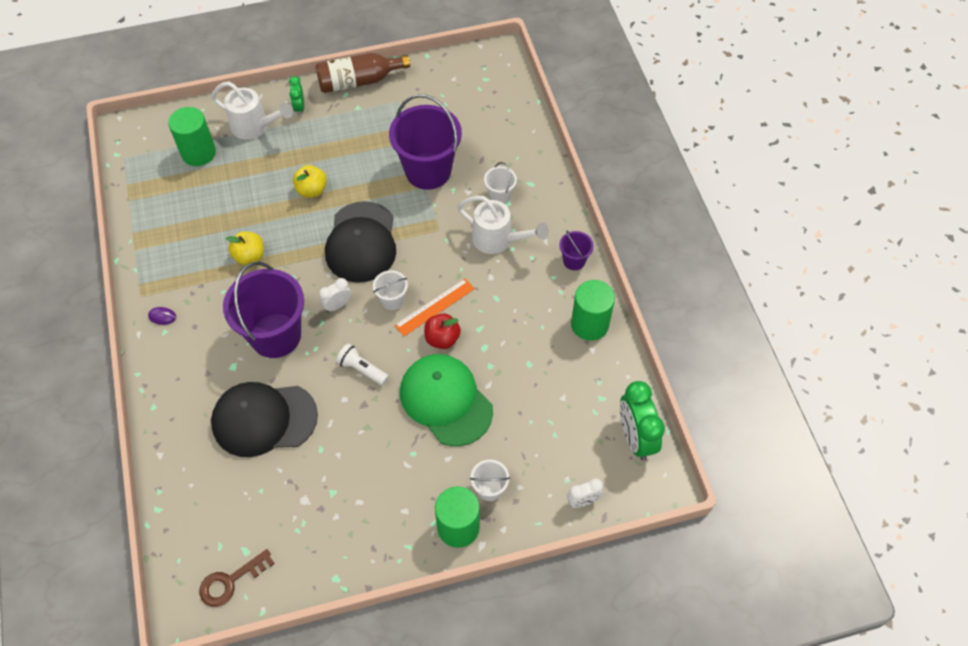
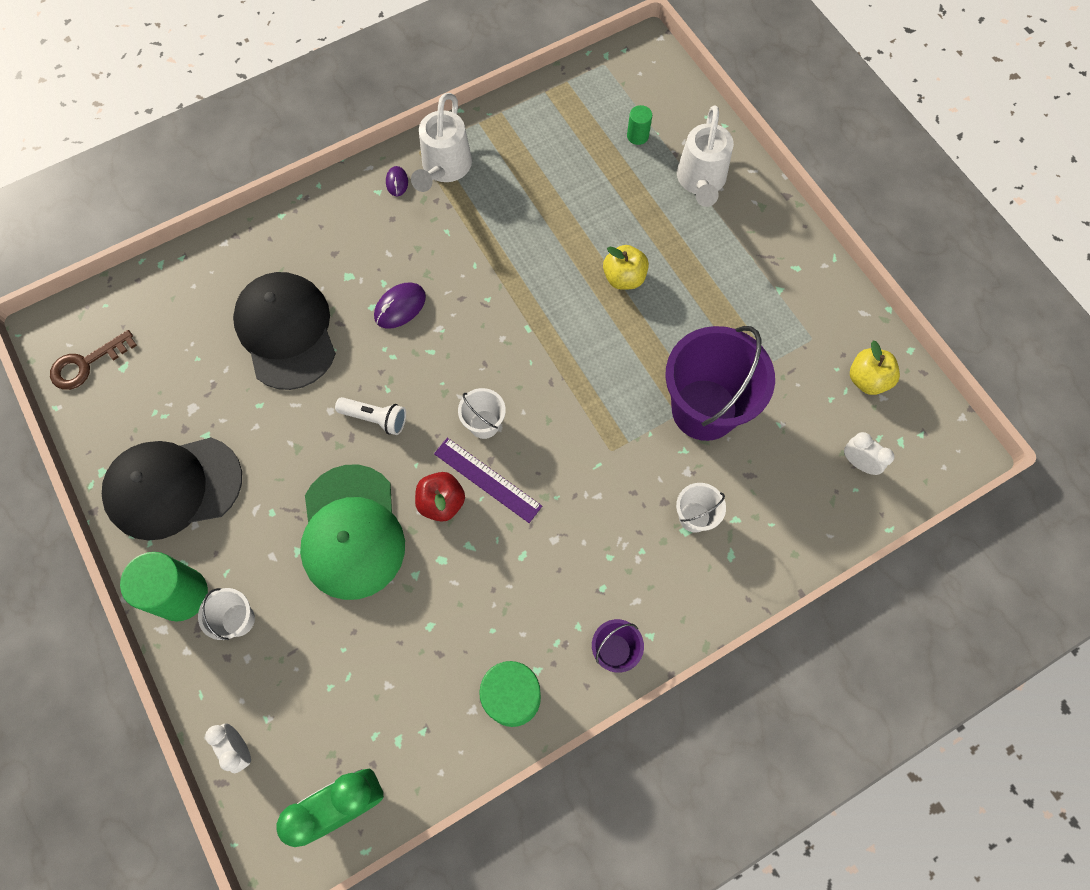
camera: 75 degrees right, 10 degrees up
(198, 153) = (637, 136): green cylinder -> green cylinder, size x0.50
(230, 581) = (86, 364): brown key -> brown key turned 75 degrees counterclockwise
(249, 256) = (503, 242): yellow apple -> yellow apple (867, 379)
(275, 335) = (400, 307): purple bucket -> purple mouse
(299, 107) = (751, 221): green clock -> none
(337, 305) = (459, 362): white clock -> white clock (858, 463)
(358, 81) = (825, 277): brown bottle -> none
(361, 242) = (561, 361): black cap -> black cap (173, 487)
(362, 369) = (375, 418): white flashlight -> white flashlight turned 90 degrees clockwise
(435, 307) = (487, 480): orange ruler -> purple ruler
(446, 400) = (352, 532): green cap -> green cap turned 135 degrees clockwise
(498, 240) = (618, 533): white watering can -> white watering can (444, 168)

